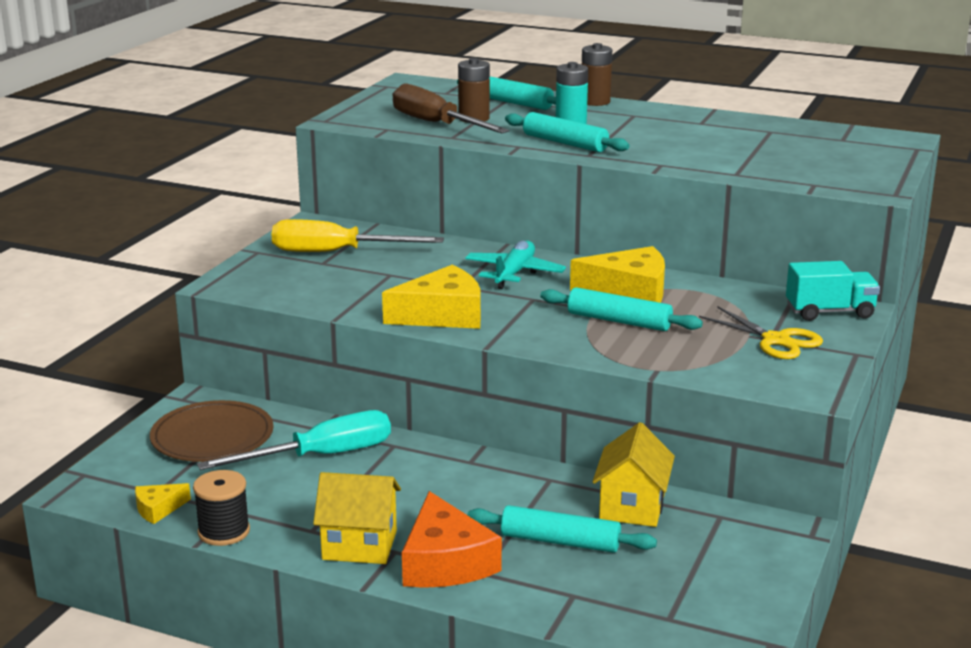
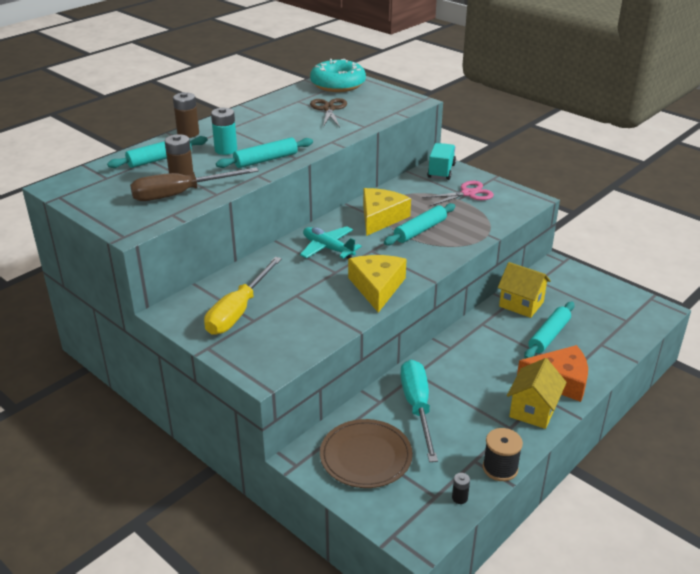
camera: 70 degrees left, 10 degrees up
(158, 509) = (459, 498): yellow cheese -> black battery
(767, 149) = (329, 109): none -> brown scissors
(776, 340) = (468, 194): yellow scissors -> pink scissors
(865, 142) = (338, 84): none -> turquoise donut

